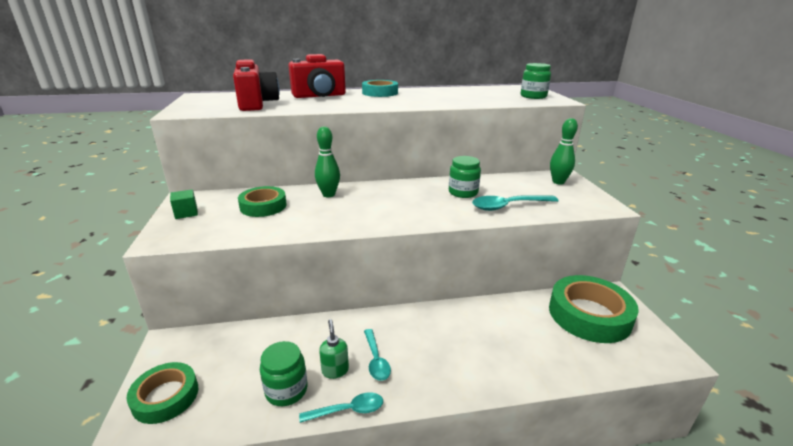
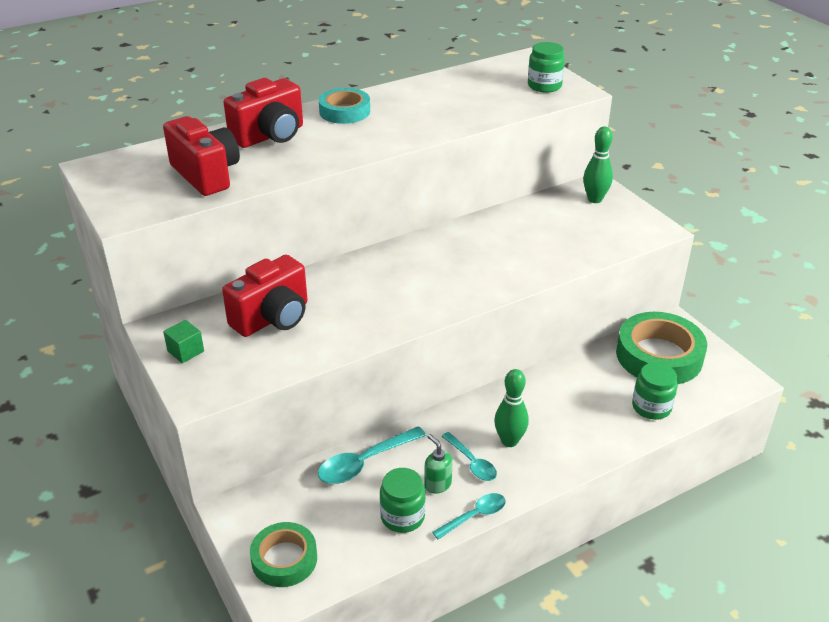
camera: 20 degrees left, 10 degrees up
(263, 206) = (273, 318): green tape -> red camera
(328, 194) = (338, 281): green bowling pin -> green bowling pin (509, 441)
(463, 192) = (495, 241): green jar -> green jar (651, 407)
(508, 206) = (556, 252): turquoise spoon -> turquoise spoon (365, 463)

